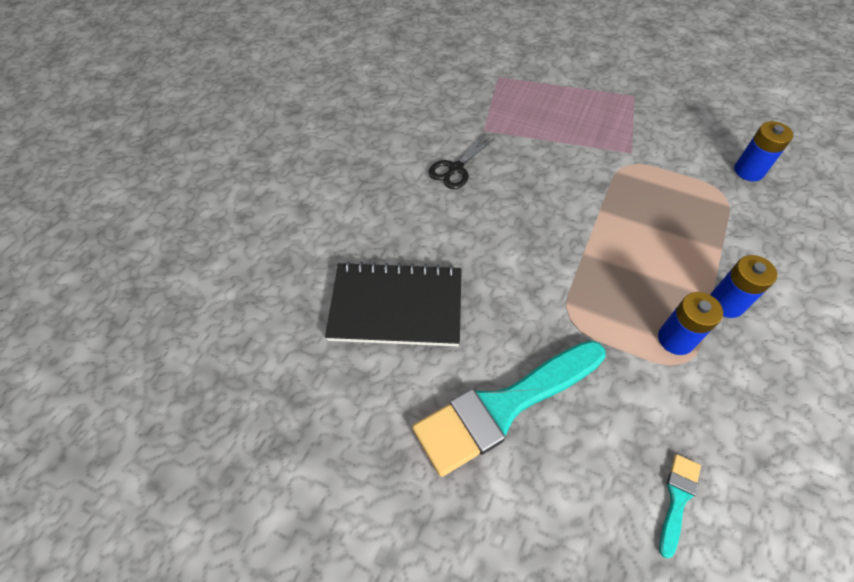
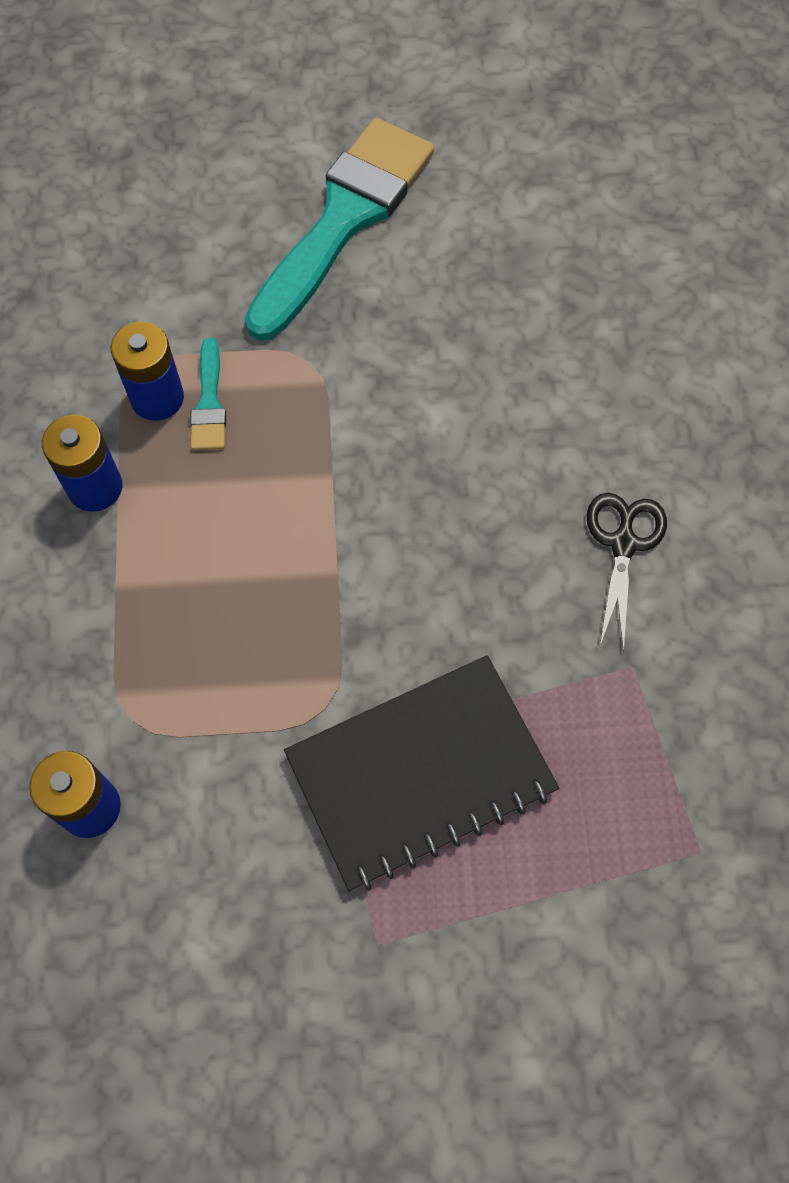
camera: 150 degrees right, 10 degrees up
(396, 306) = (549, 273): black notebook -> black notebook (420, 773)
(677, 498) = (116, 216): turquoise brush -> turquoise brush (209, 403)

